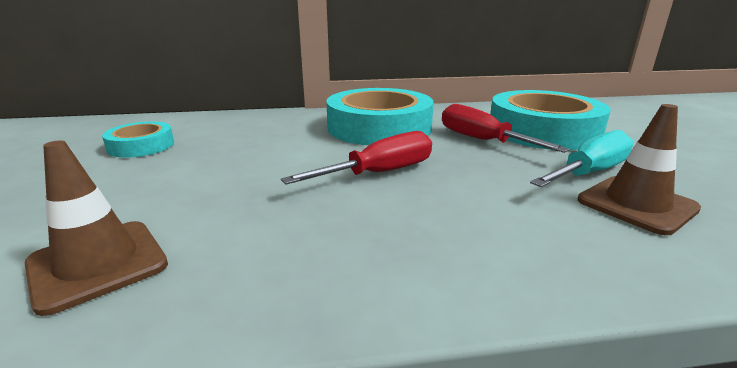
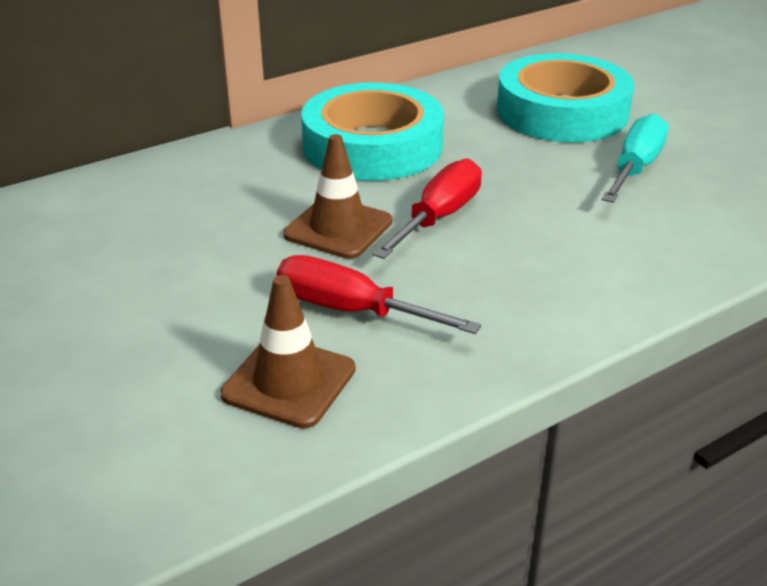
camera: 25 degrees left, 10 degrees up
(141, 146) = (100, 247): turquoise tape -> none
(482, 140) = (507, 143): red screwdriver -> red screwdriver (351, 310)
(636, 204) = (688, 198): brown traffic cone -> brown traffic cone (338, 228)

